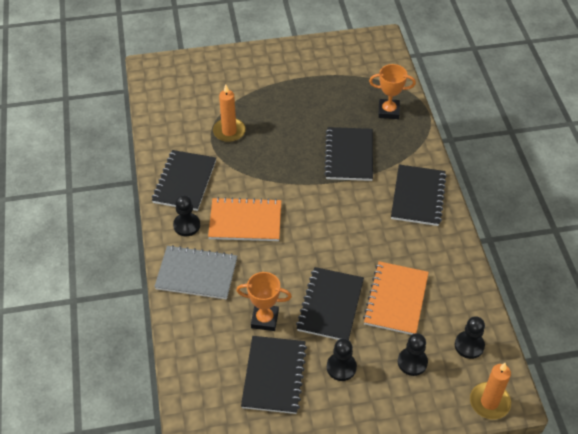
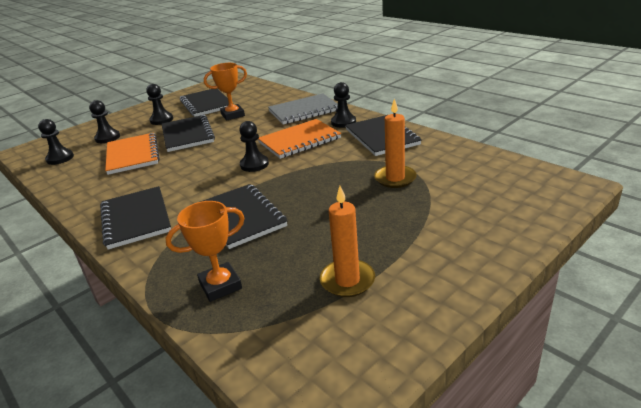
camera: 150 degrees right, 20 degrees down
(303, 209) = (254, 164): none -> black pawn
(489, 402) = (41, 144): orange candle -> orange candle (347, 280)

